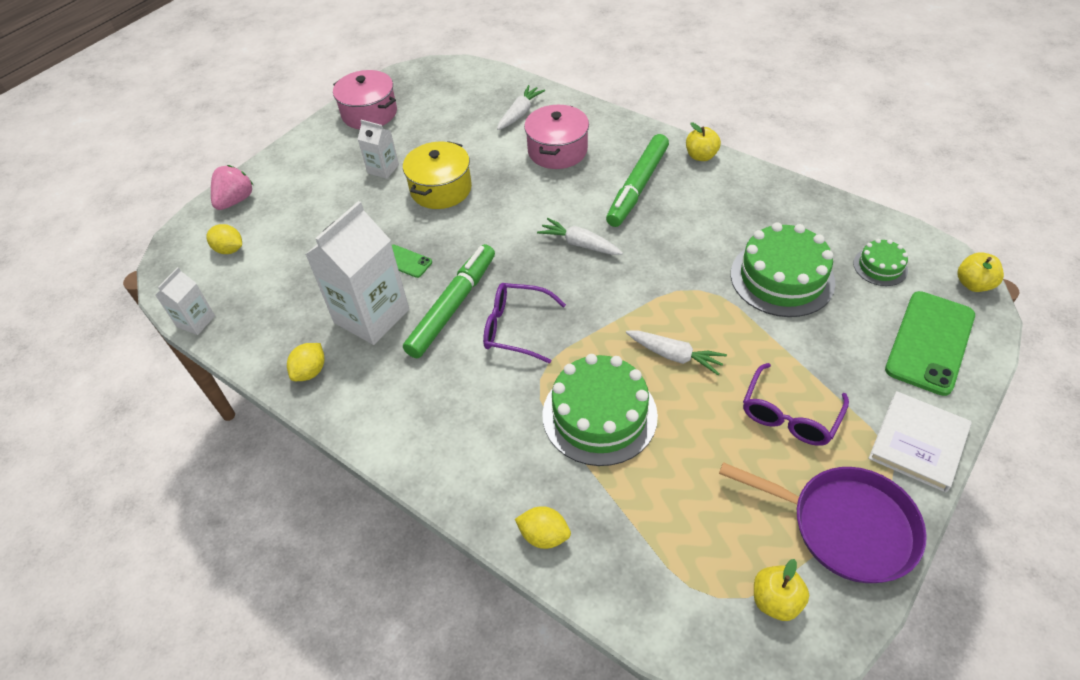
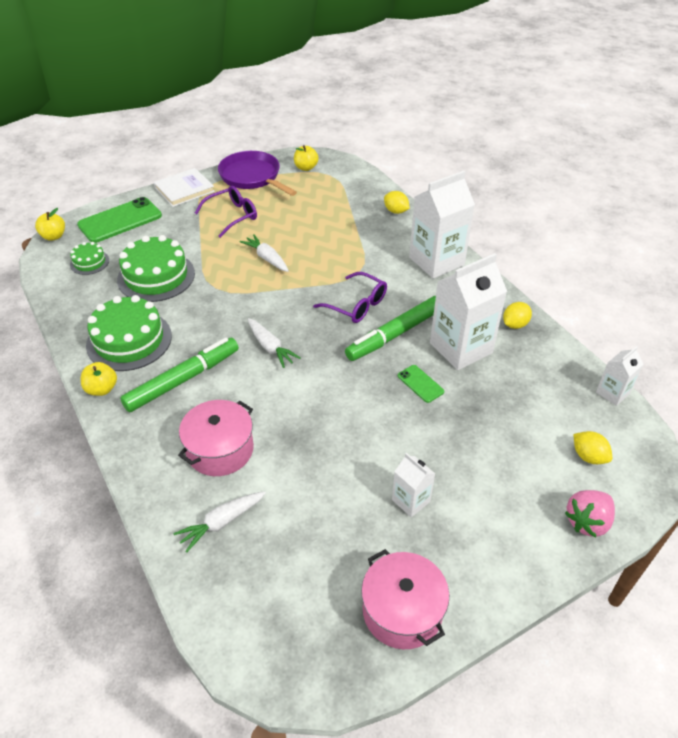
camera: 160 degrees left, 5 degrees down
(438, 442) = (436, 261): none -> white carton
(441, 189) = (359, 448): yellow pot -> none
(599, 415) = (334, 245): green cake -> green cake (129, 340)

